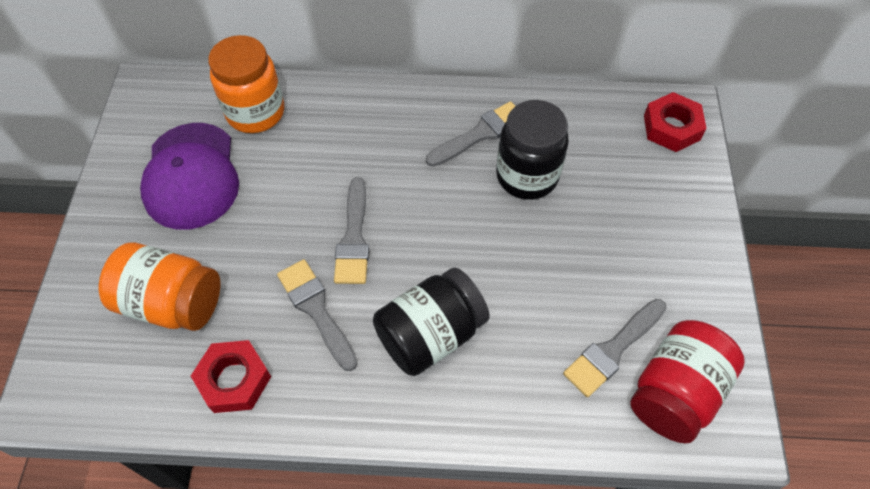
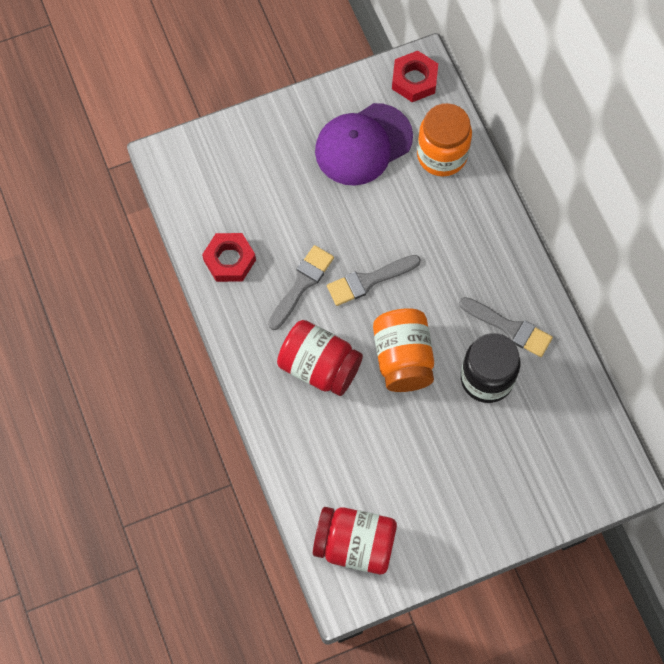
camera: 65 degrees right, 10 degrees up
(172, 302) = (262, 191): orange jar -> orange jar (403, 358)
(430, 335) = (319, 366): black jar -> red jar
(613, 349) = (367, 492): grey brush -> none
(671, 127) = (596, 474): red nut -> red nut (414, 80)

